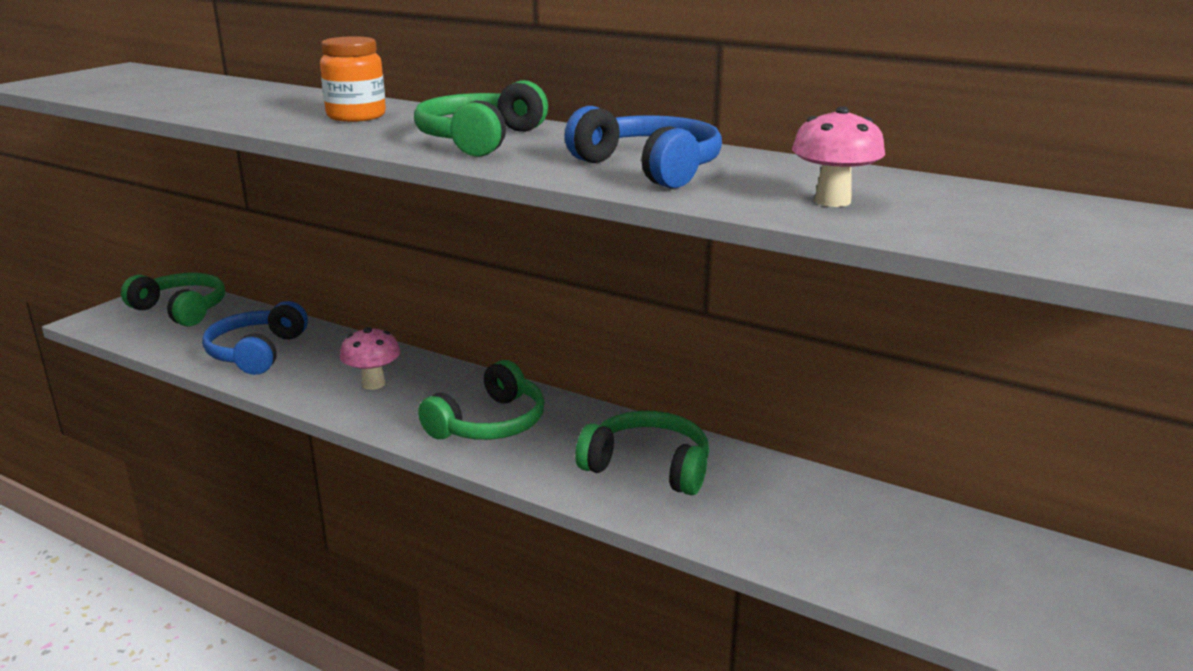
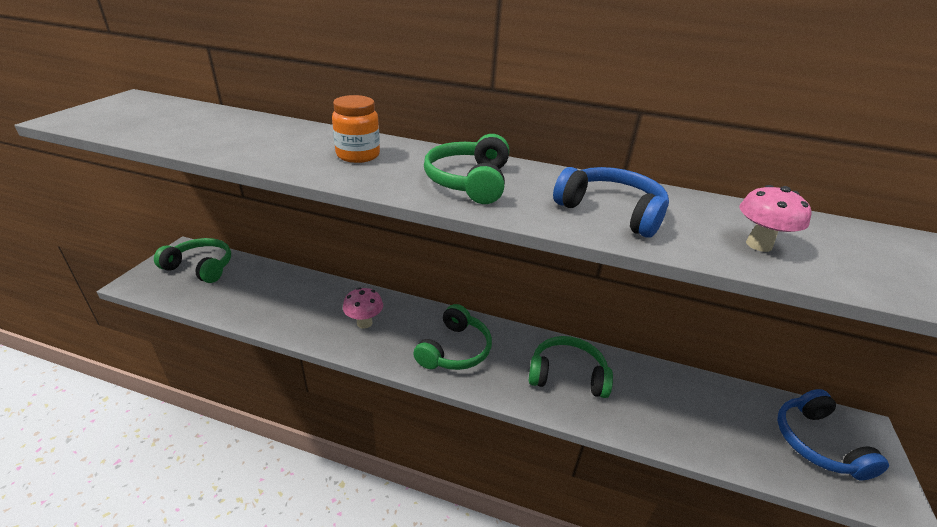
camera: 15 degrees left, 10 degrees up
(257, 352) = (271, 302): blue headphones -> blue headphones (817, 443)

